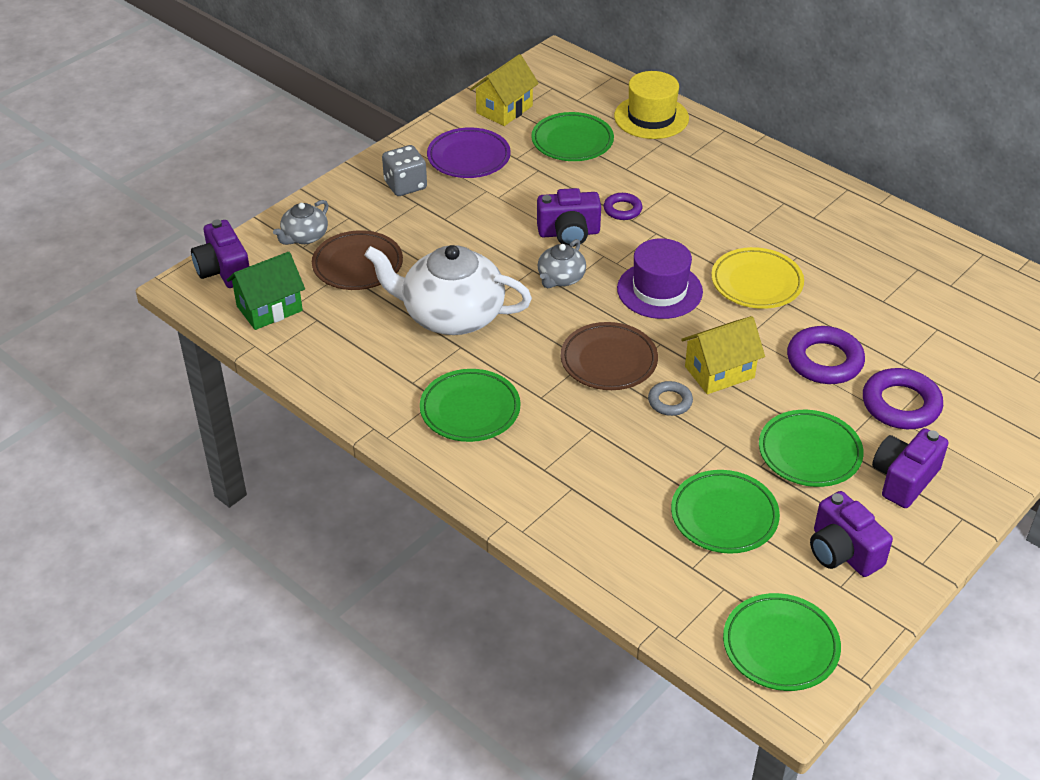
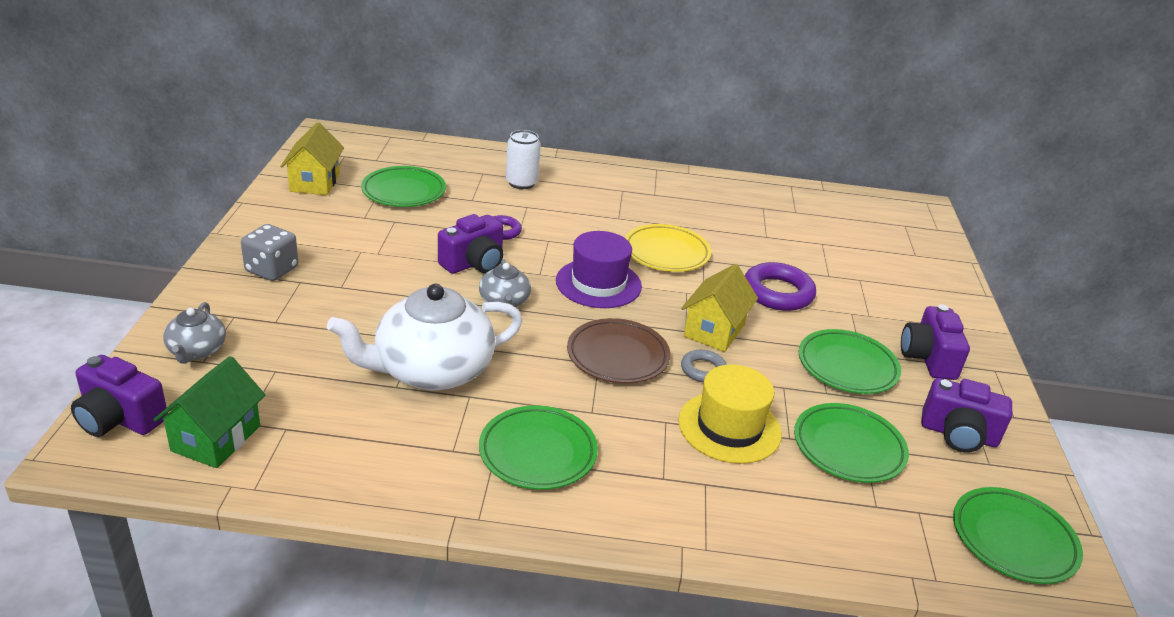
camera: 40 degrees left, 10 degrees down
(357, 265) = (285, 358): brown plate -> none
(468, 157) = (316, 229): purple plate -> none
(651, 117) = (454, 157): yellow hat -> yellow hat (729, 427)
(689, 164) = (521, 183): none -> white can
(901, 404) = (862, 304): purple ring -> none

